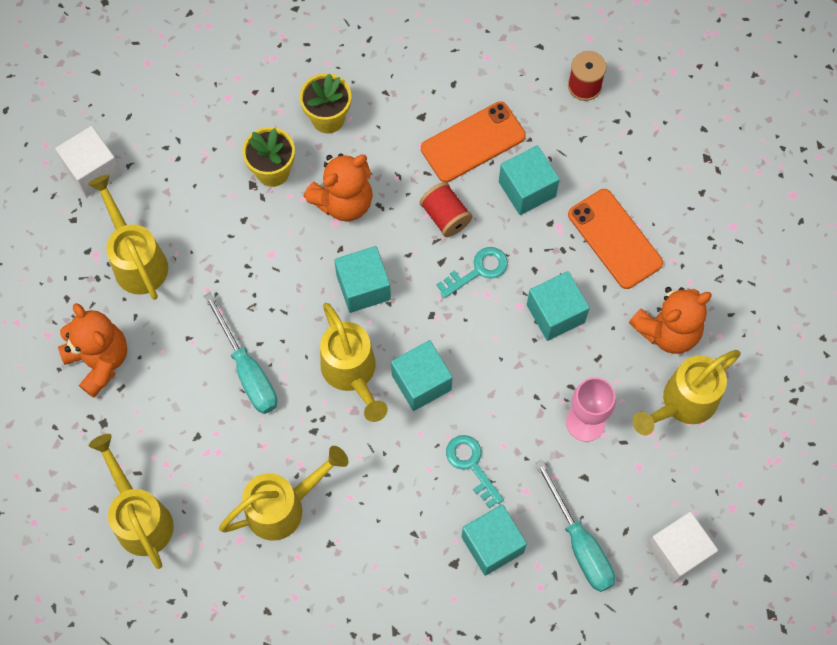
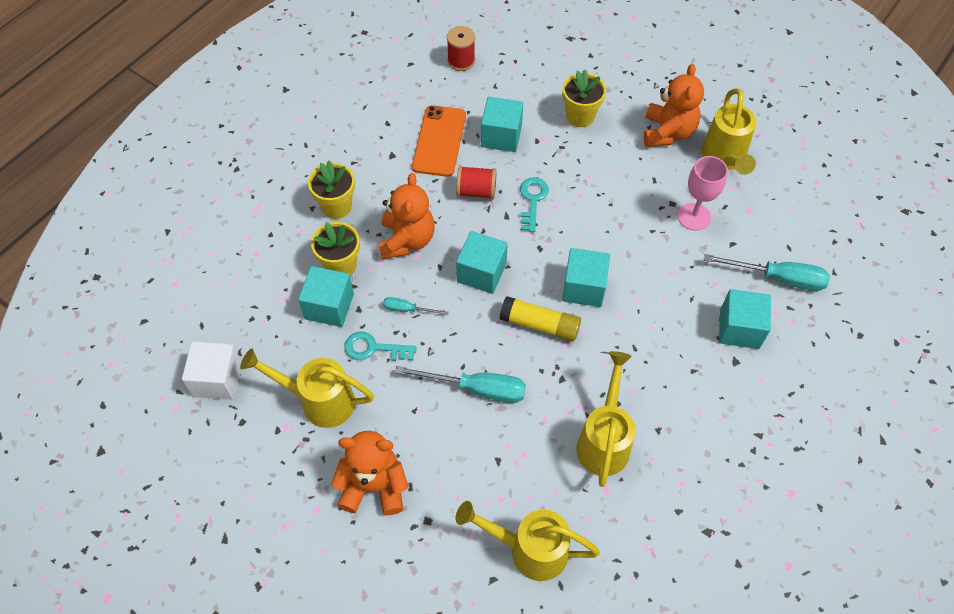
camera: 50 degrees left, 10 degrees down
(276, 258) = (407, 309): none -> turquoise screwdriver
(352, 374) = (540, 324): yellow watering can -> yellow glue stick
(471, 465) = (670, 301): turquoise key -> turquoise key (374, 348)
(555, 313) = (602, 180): turquoise cube -> turquoise cube (329, 306)
(615, 239) = (580, 116): orange phone -> yellow flower pot
(678, 552) = (826, 230): white cube -> none

